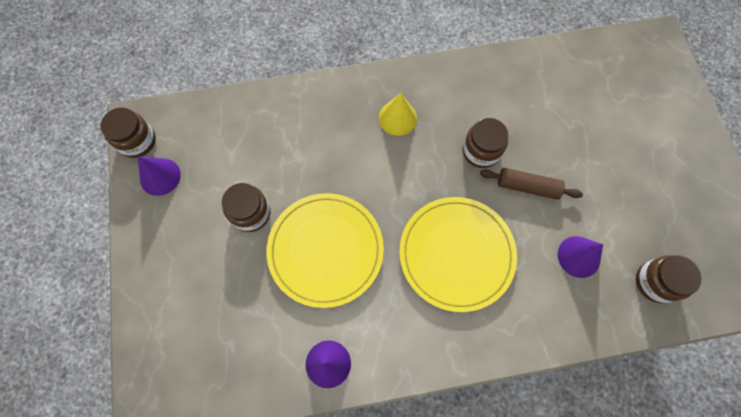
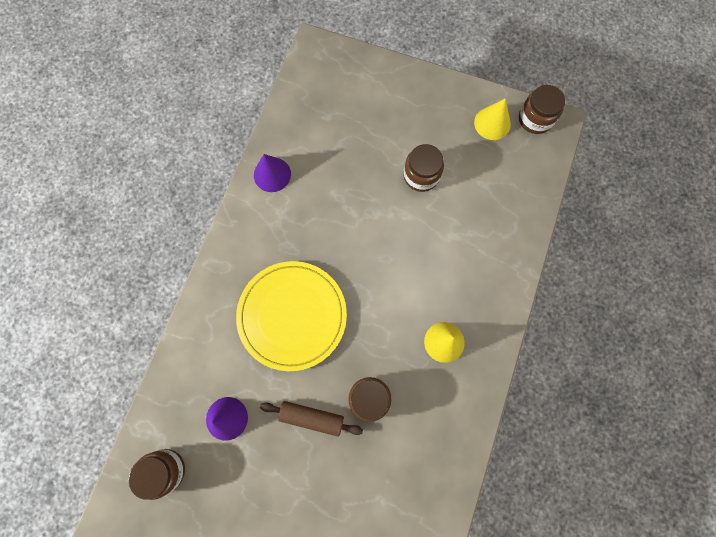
camera: 120 degrees right, 5 degrees up
(160, 176) = (492, 123): purple cone -> yellow cone
(325, 250) = (357, 216): yellow plate -> none
(527, 187) = (312, 418): brown rolling pin -> brown rolling pin turned 60 degrees clockwise

